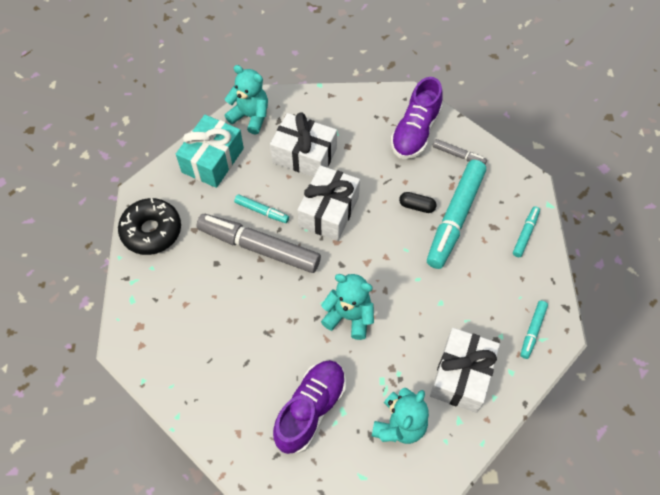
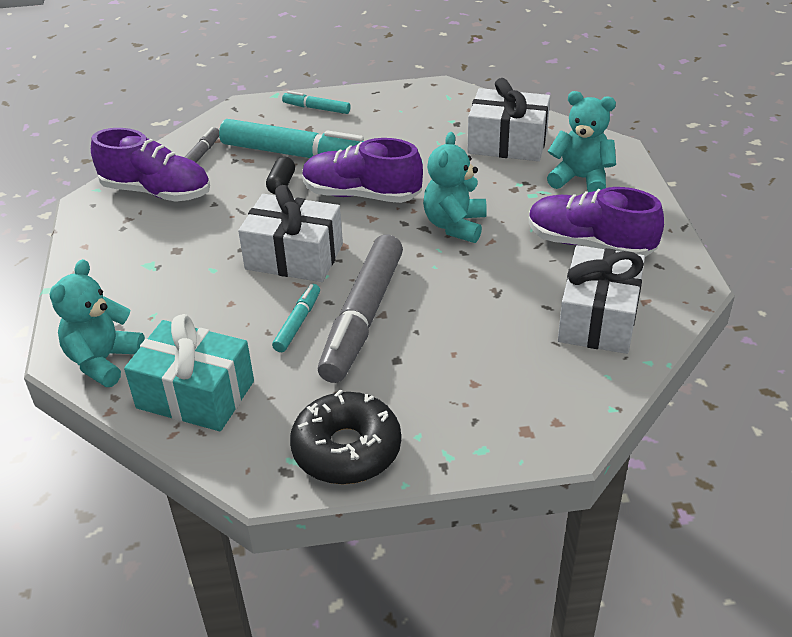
camera: 95 degrees left, 20 degrees down
(304, 155) = (191, 290): white gift -> white gift (598, 318)
(396, 257) = (361, 195): none -> purple shoe
(532, 331) = (440, 102): turquoise marker -> none

